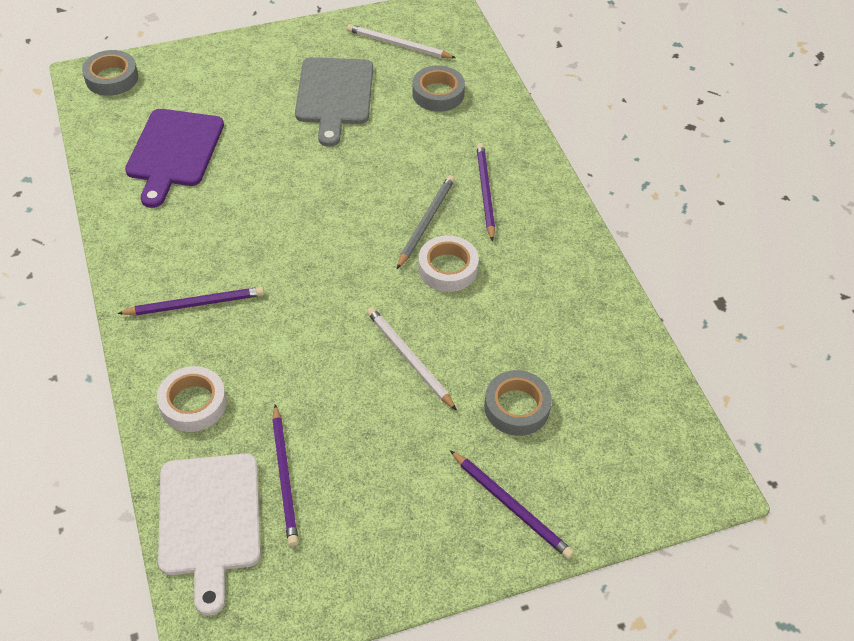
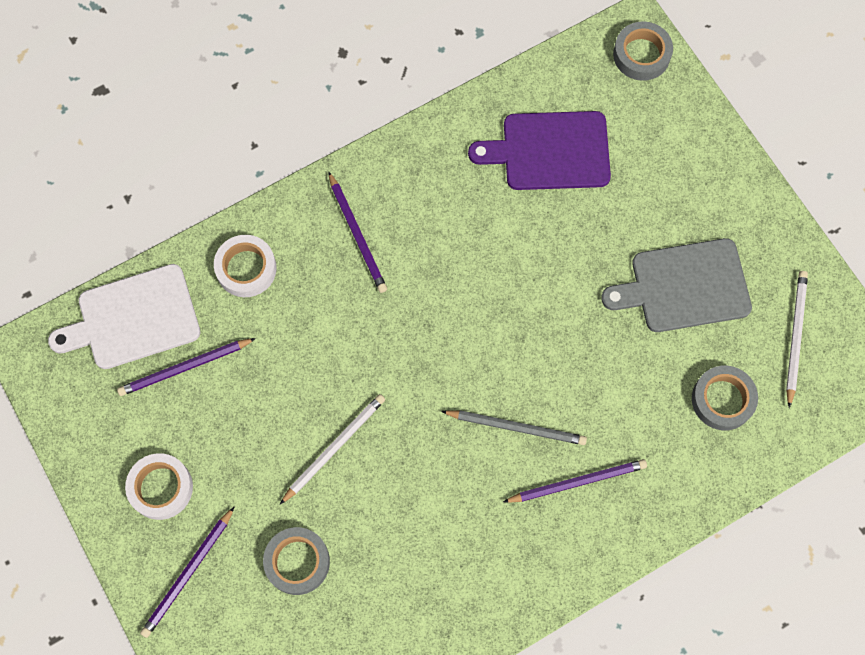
camera: 80 degrees right, 20 degrees up
(448, 268) = (457, 462): white tape -> white tape (161, 488)

